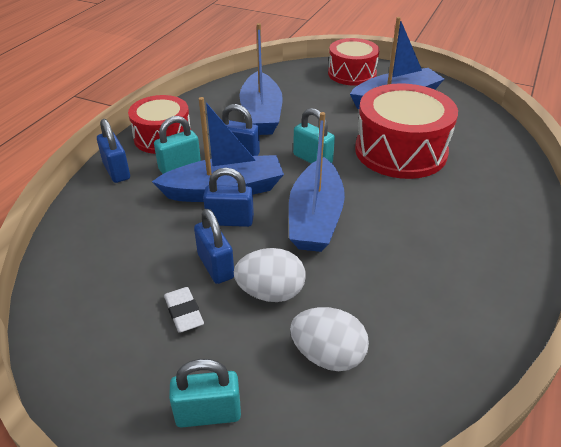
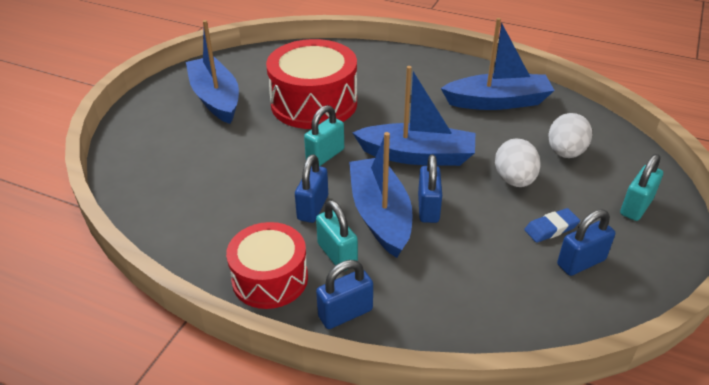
camera: 90 degrees left, 0 degrees up
(184, 312) = (551, 228): white eraser -> blue eraser
(208, 414) = (636, 207): turquoise padlock -> turquoise padlock turned 45 degrees clockwise
(216, 266) = (492, 213): blue padlock -> blue padlock (581, 262)
(261, 114) = (228, 193): blue boat -> blue boat (498, 102)
(352, 74) = (148, 123): red drum -> none

